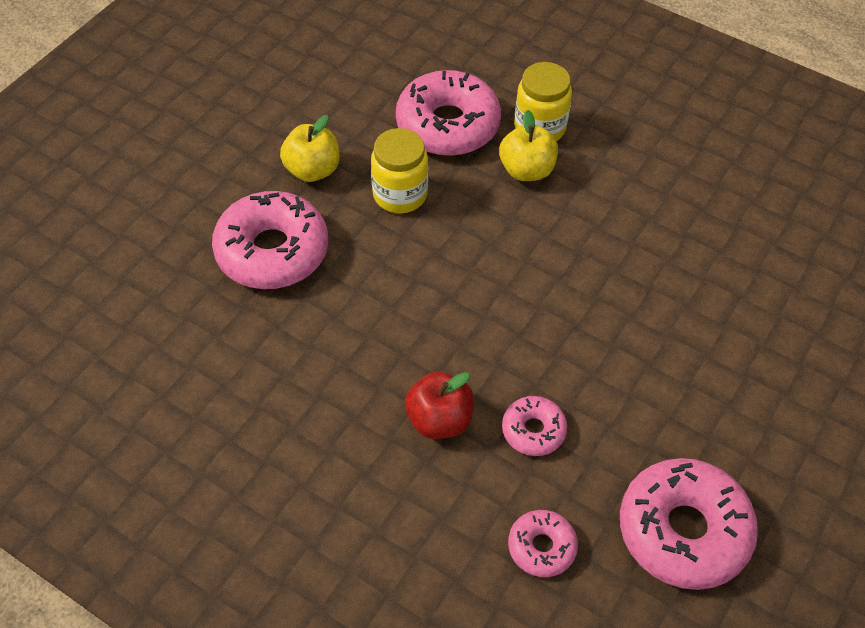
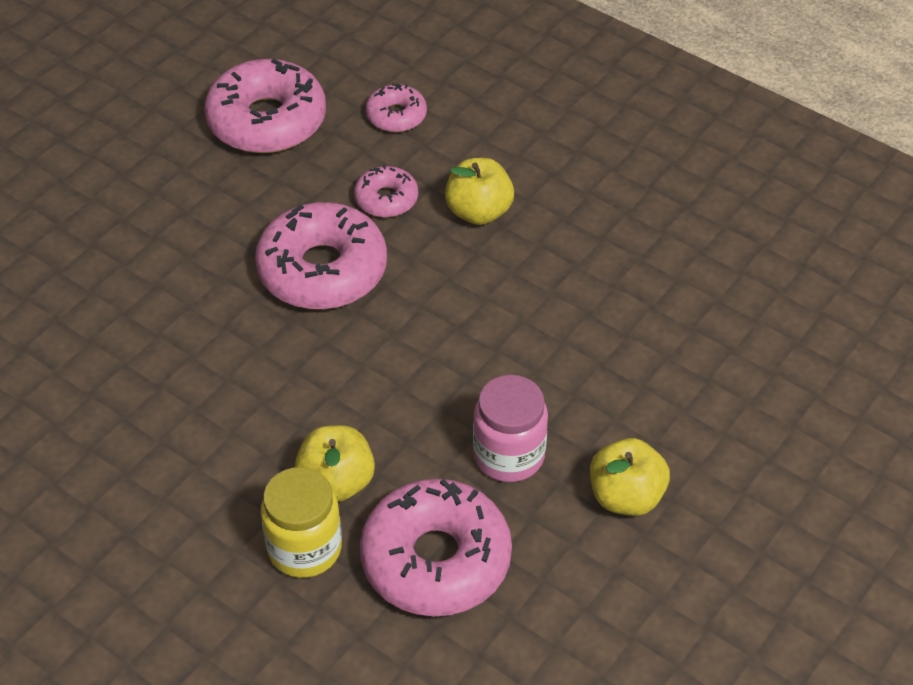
camera: 175 degrees left, 5 degrees down
(272, 251) = (667, 389): pink donut -> pink donut (322, 270)
(400, 194) = (509, 455): yellow jar -> pink jar
(439, 420) = (479, 212): red apple -> yellow apple

